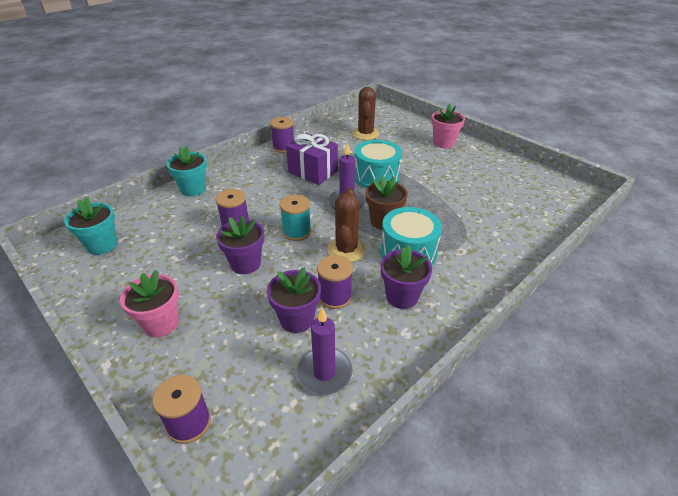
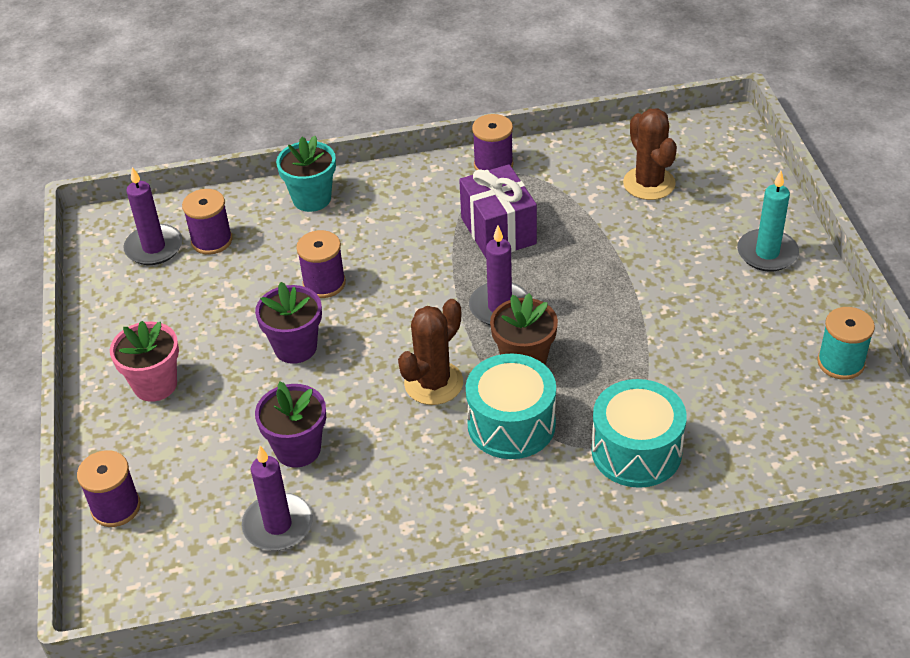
camera: 35 degrees right, 5 degrees up
(102, 245) = (154, 247): turquoise flower pot -> purple candle
(297, 232) = (393, 327): turquoise spool -> turquoise spool (840, 363)
(335, 296) = (364, 441): purple spool -> purple spool (212, 240)
(365, 134) = (649, 183): brown cactus -> brown cactus turned 60 degrees counterclockwise
(376, 177) = (586, 278): turquoise drum -> turquoise drum (636, 451)
(402, 296) = (444, 480): purple flower pot -> none
(443, 143) = (767, 253): pink flower pot -> turquoise candle

